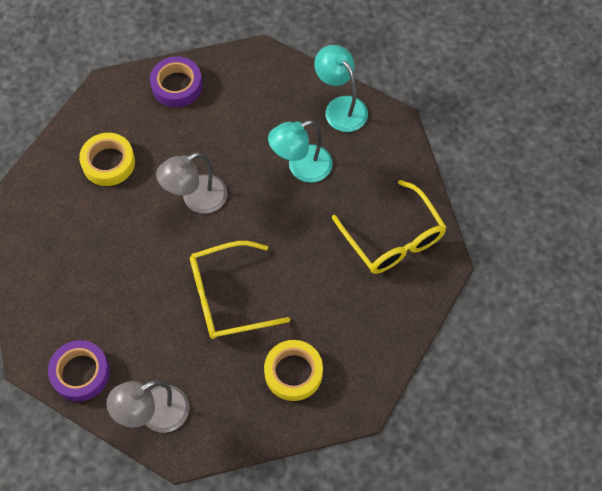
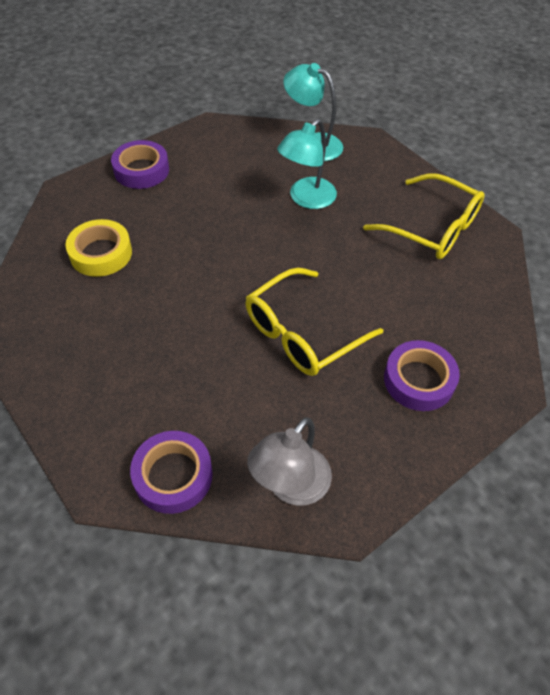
camera: 25 degrees left, 10 degrees down
(196, 199) = (215, 256): grey lamp -> none
(293, 372) = (419, 380): yellow tape -> purple tape

